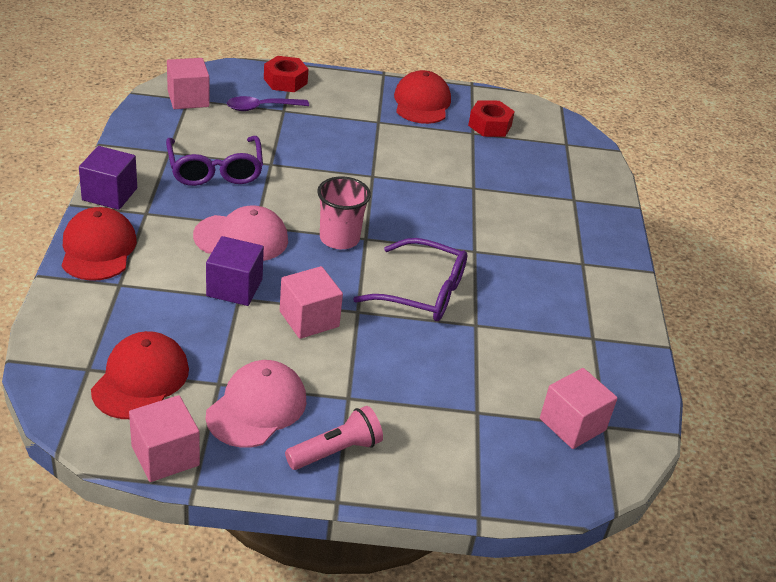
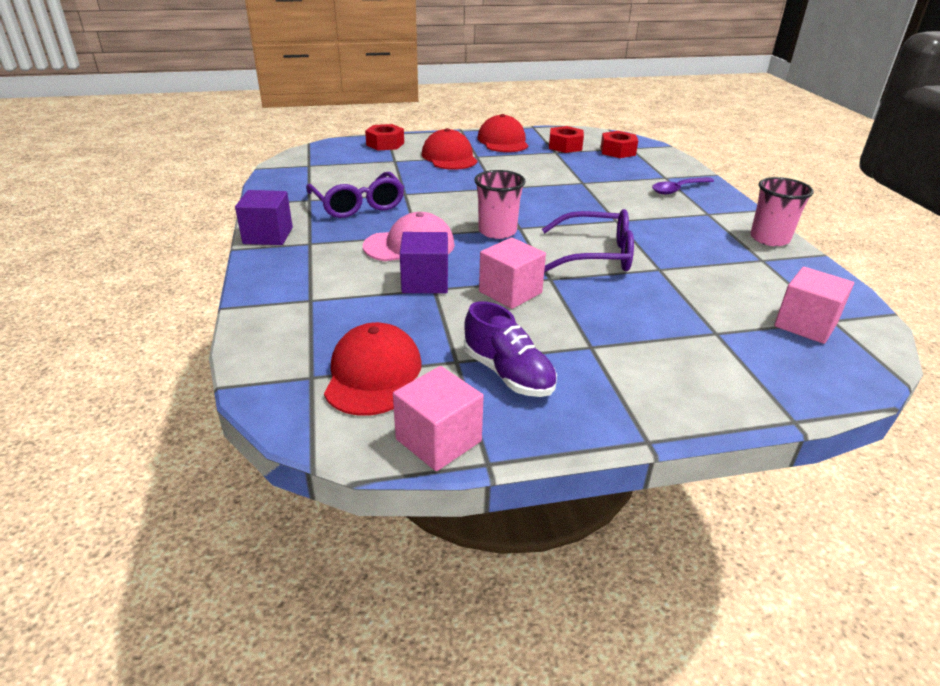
camera: 10 degrees left, 5 degrees down
(98, 249) = (275, 276): red cap -> red cap (449, 157)
(188, 99) = (308, 165): pink cube -> none
(257, 407) = (508, 374): pink cap -> purple shoe
(261, 107) = (375, 161): purple spoon -> purple spoon (678, 189)
(336, 451) = (612, 395): pink flashlight -> none
(546, 146) = (618, 151): none -> red nut
(623, 313) = (769, 239): none -> pink cup

